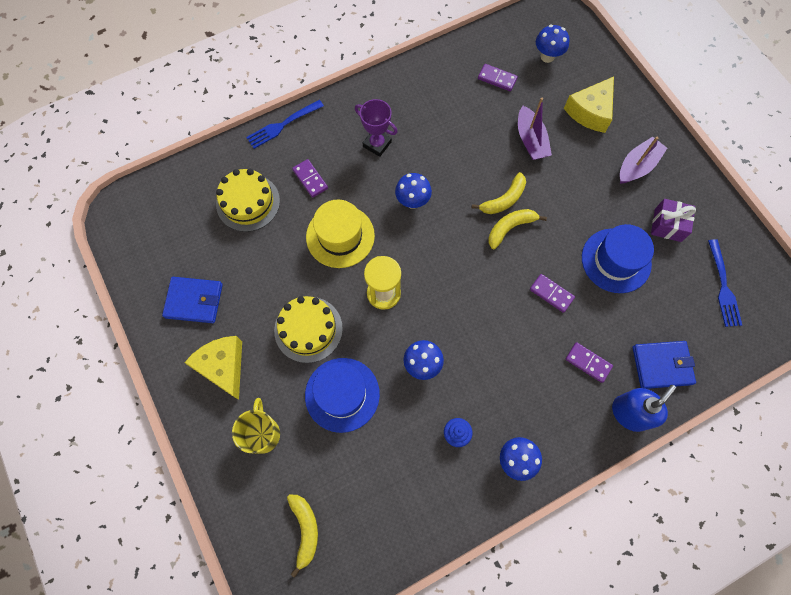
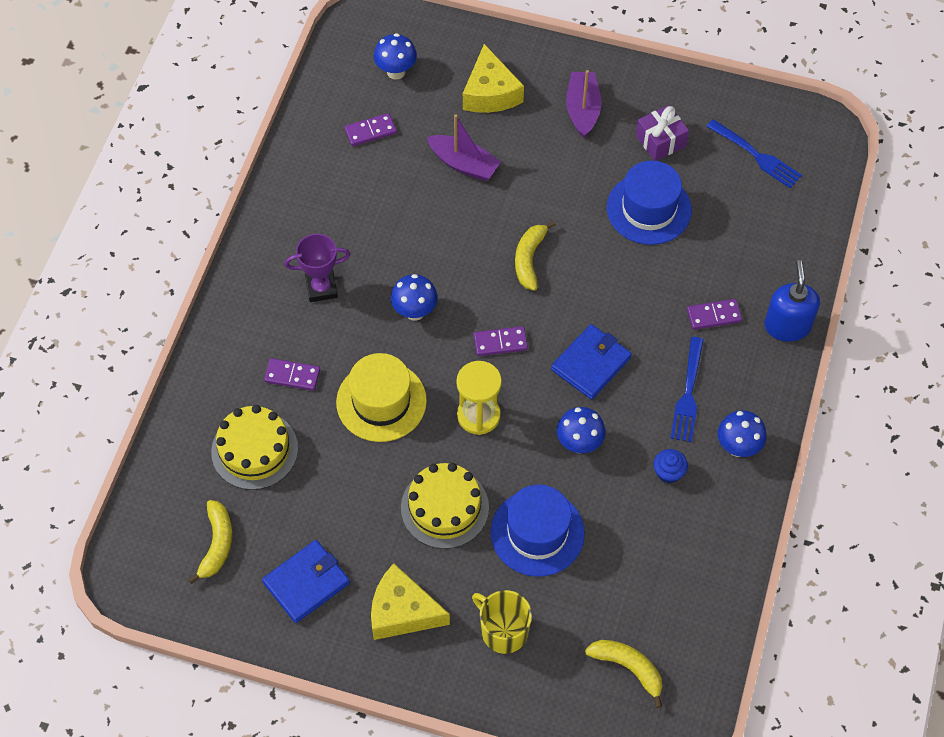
camera: 45 degrees left, 10 degrees down
(283, 125) = (204, 348): blue fork -> blue fork (688, 393)
(503, 200) = (497, 239): yellow banana -> yellow banana (217, 544)
(551, 294) = (624, 285): purple domino -> purple domino (500, 343)
(662, 365) = (773, 264): blue wallet -> blue wallet (591, 364)

